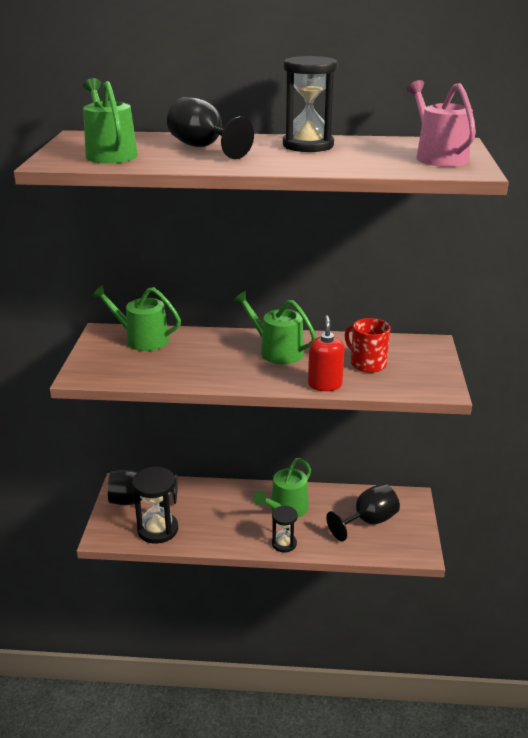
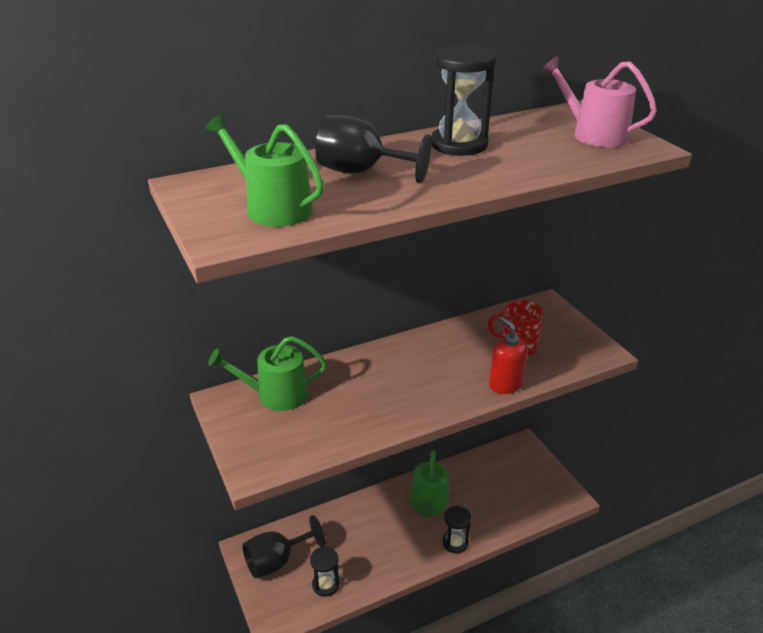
camera: 30 degrees left, 5 degrees up
(158, 529) = (325, 584): black hourglass -> black hourglass, size x0.60
(277, 351) = (425, 360): green watering can -> none
(368, 521) = (507, 485): black goblet -> none

